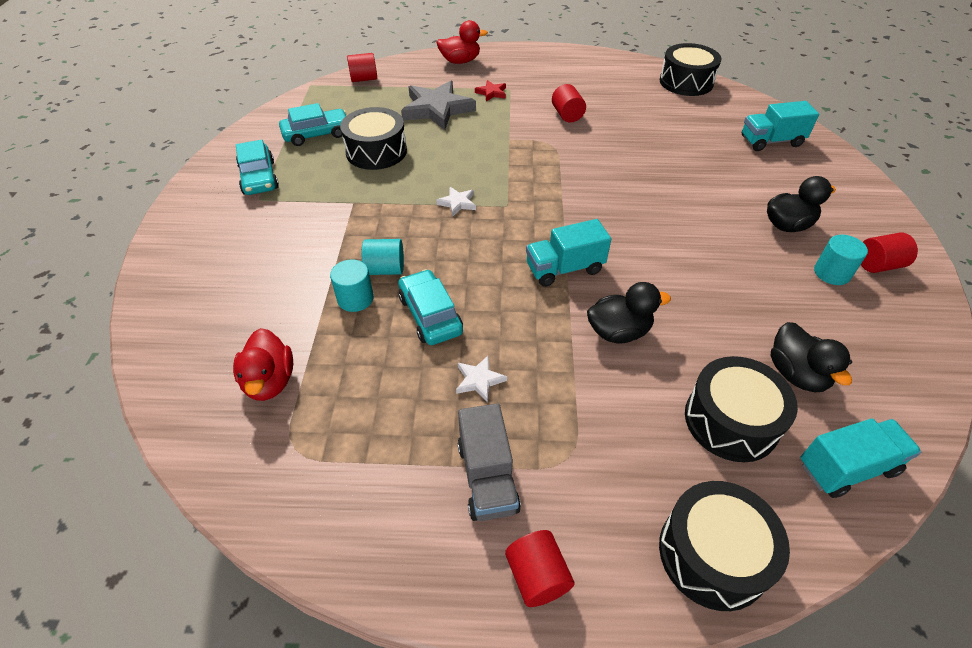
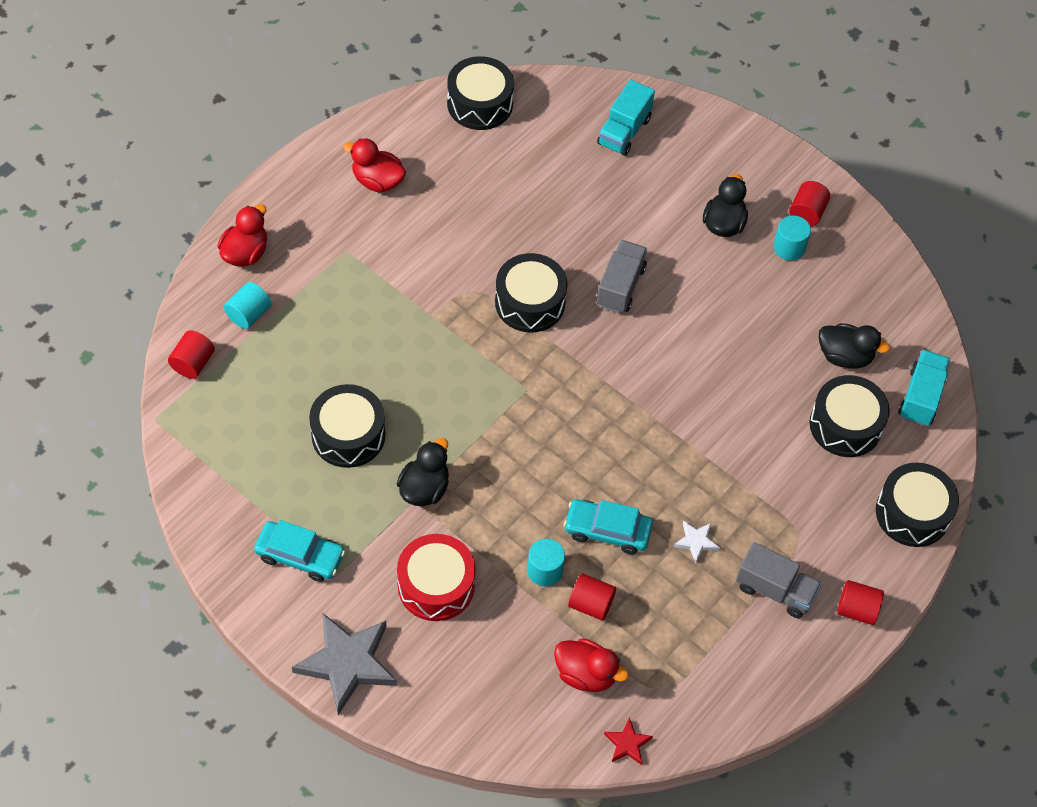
camera: 55 degrees left, 10 degrees up
(288, 248) = (436, 585): none -> red drum
(316, 134) = (266, 467): turquoise car -> none
(385, 269) = (528, 529): turquoise cylinder -> turquoise cylinder (249, 314)
(437, 109) = (322, 338): grey star -> grey star (347, 663)
(457, 203) = (489, 423): white star -> none
(491, 93) = (338, 271): red star -> red star (627, 743)
(564, 269) = (637, 407): turquoise truck -> none
(567, 115) = (439, 242): red cylinder -> red cylinder (591, 604)
(574, 76) = (377, 181): none -> red duck
(578, 171) = (530, 302): none -> black drum
(618, 332) = (726, 425): black duck -> black duck (424, 488)
(653, 204) = (620, 286): none -> grey truck

